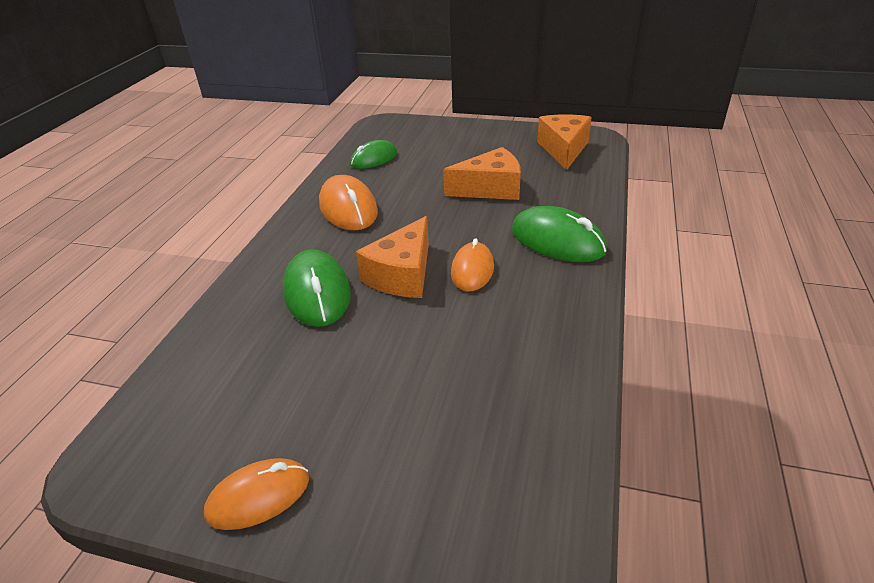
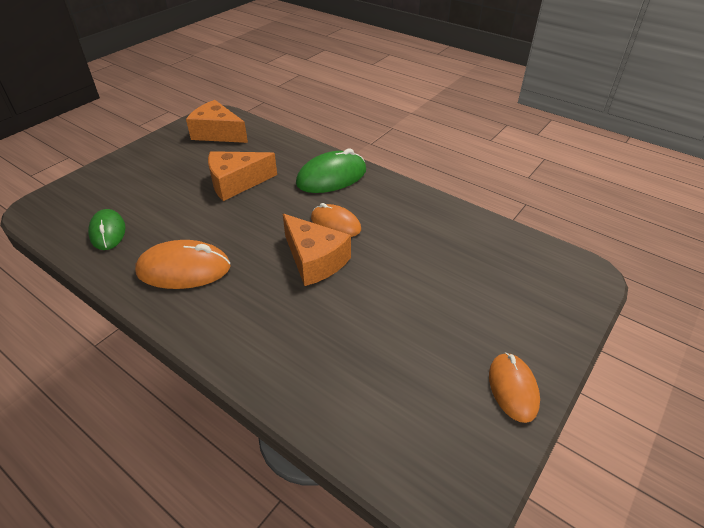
camera: 70 degrees left, 5 degrees up
(317, 292) = (302, 316): green mouse -> none
(490, 188) = (236, 183): orange cheese -> orange cheese turned 120 degrees counterclockwise

